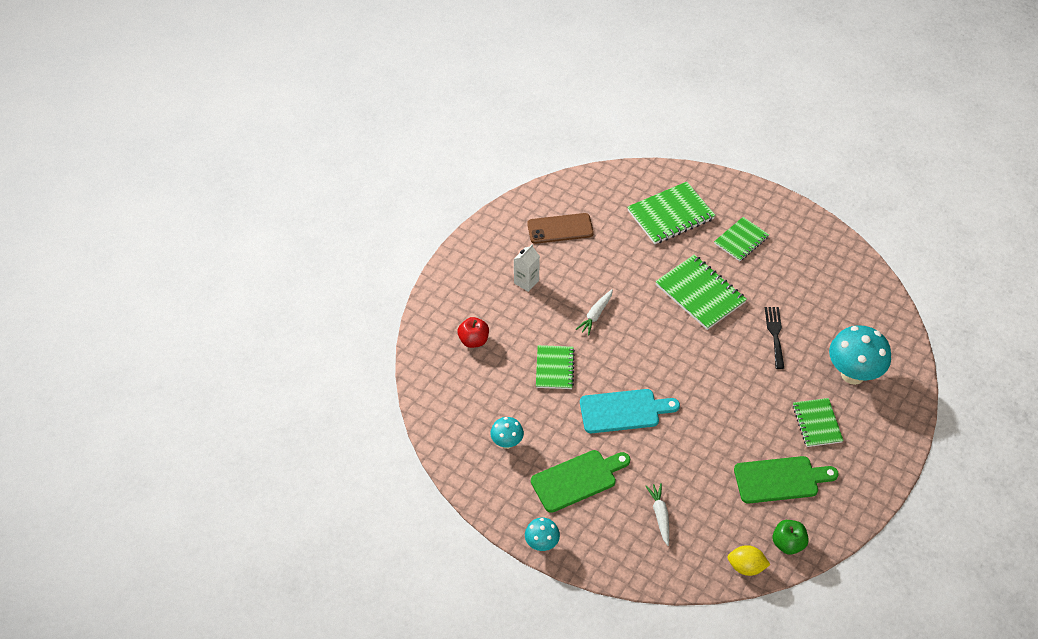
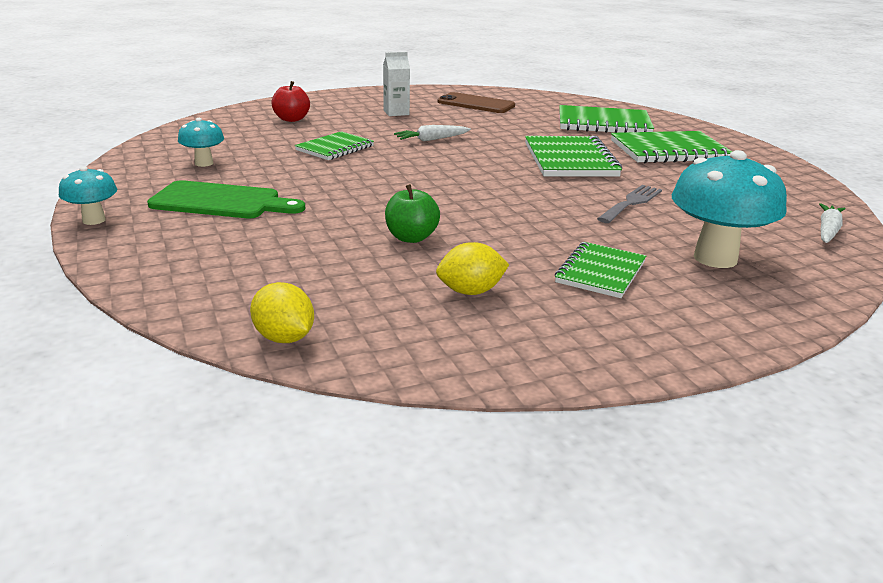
camera: 35 degrees right, 25 degrees down
(623, 411) = (357, 186): turquoise cutting board -> none
(660, 515) = (258, 254): white carrot -> white carrot (828, 231)
(741, 240) = (669, 151): green notebook -> green notebook, size x1.57
(775, 334) = (631, 203): black fork -> grey fork
(780, 480) = (471, 291): green cutting board -> yellow lemon
(788, 543) = (386, 346): green apple -> green apple (411, 238)

